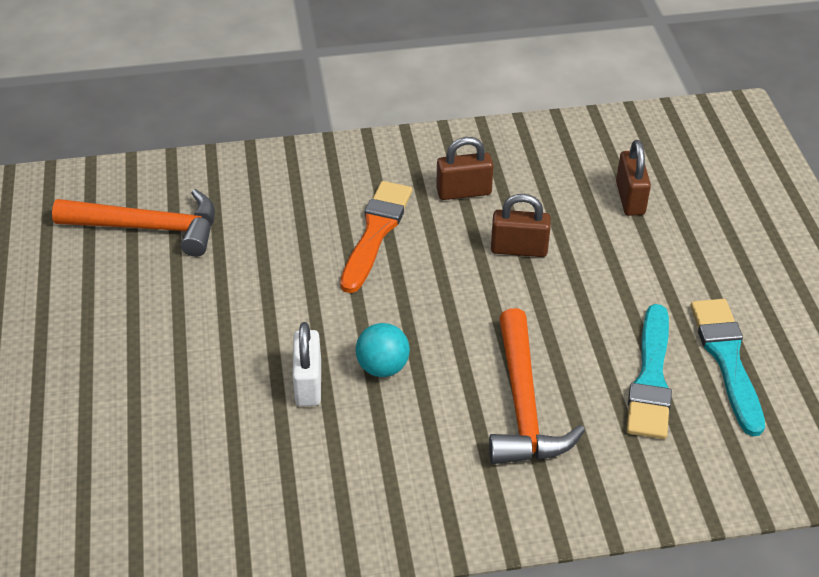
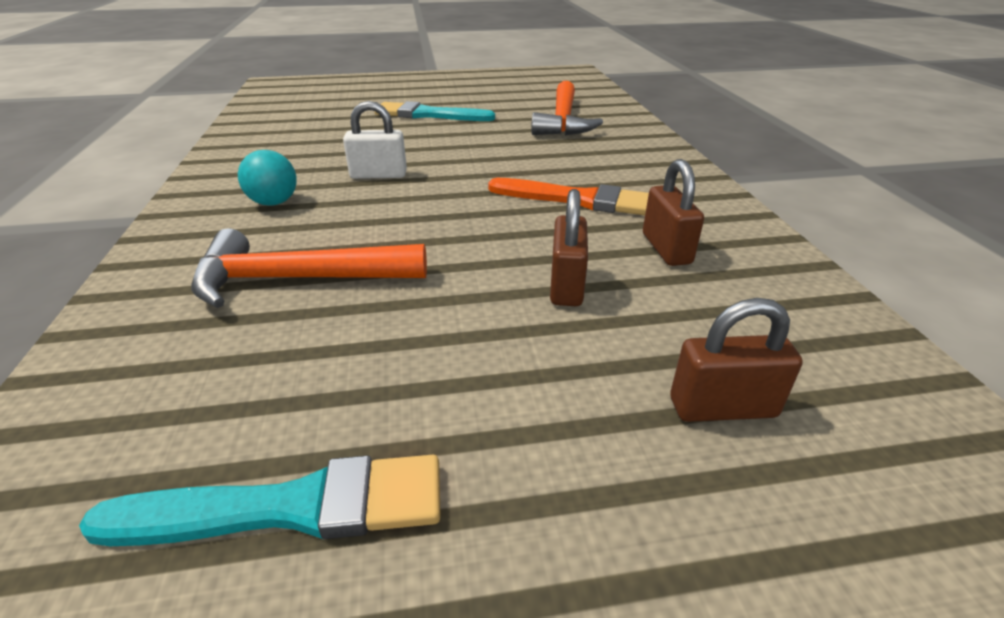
camera: 90 degrees right, 10 degrees down
(383, 367) = (386, 204): turquoise ball -> turquoise ball (274, 202)
(651, 378) = (290, 394): turquoise brush -> turquoise brush (428, 115)

